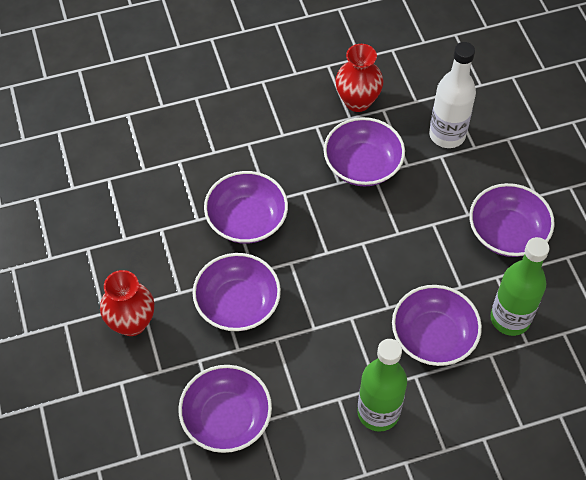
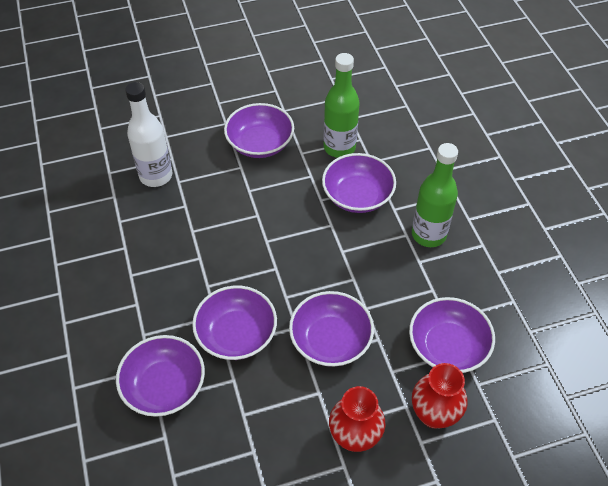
camera: 90 degrees left, 5 degrees down
(357, 101) = (106, 241): red vase -> red vase (434, 414)
(362, 165) = (181, 238): purple bowl -> purple bowl (164, 386)

